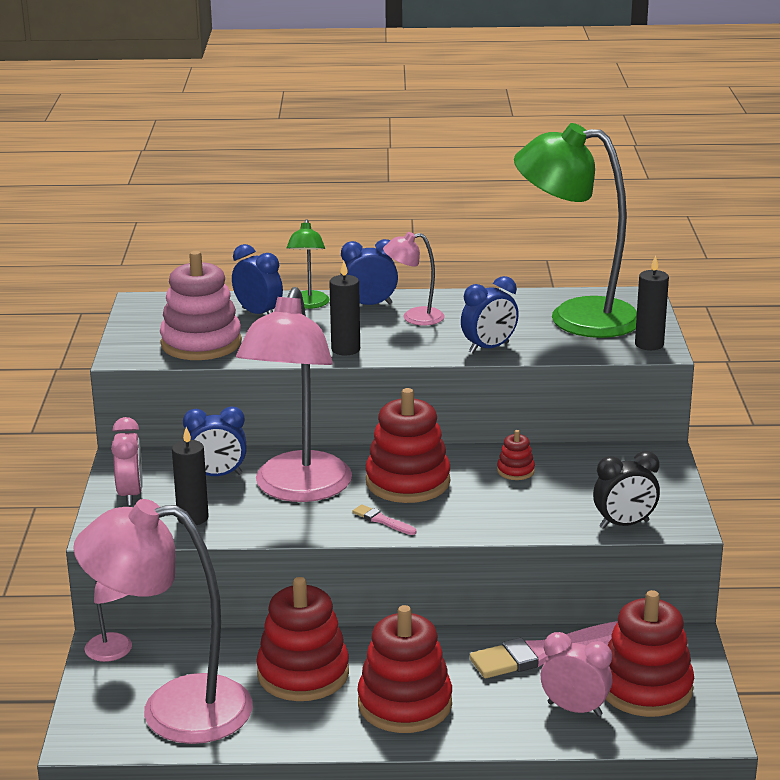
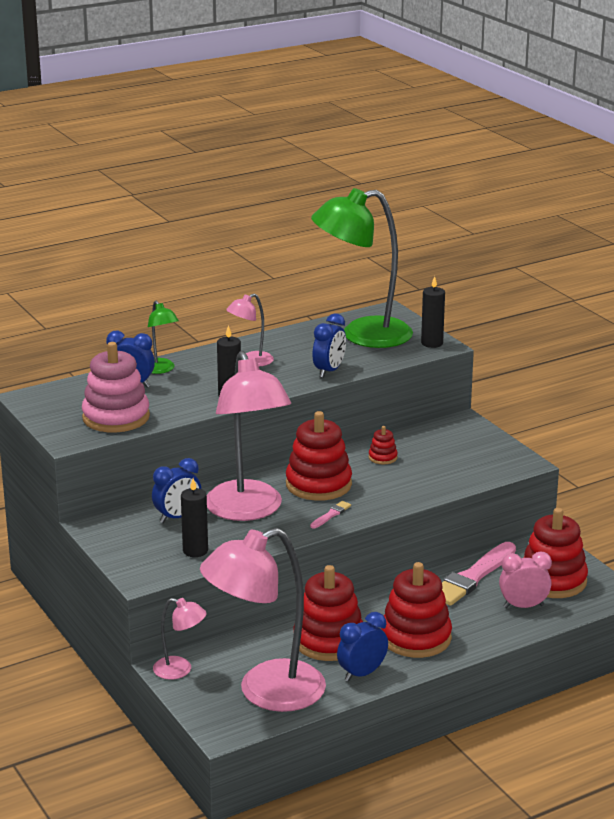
camera: 30 degrees left, 0 degrees up
(130, 494) = (128, 548): pink clock -> none
(369, 305) = (207, 360): blue clock -> blue clock (362, 674)
(382, 520) = (331, 515): pink brush -> pink brush turned 120 degrees clockwise
(624, 524) = (489, 473): black clock -> none

